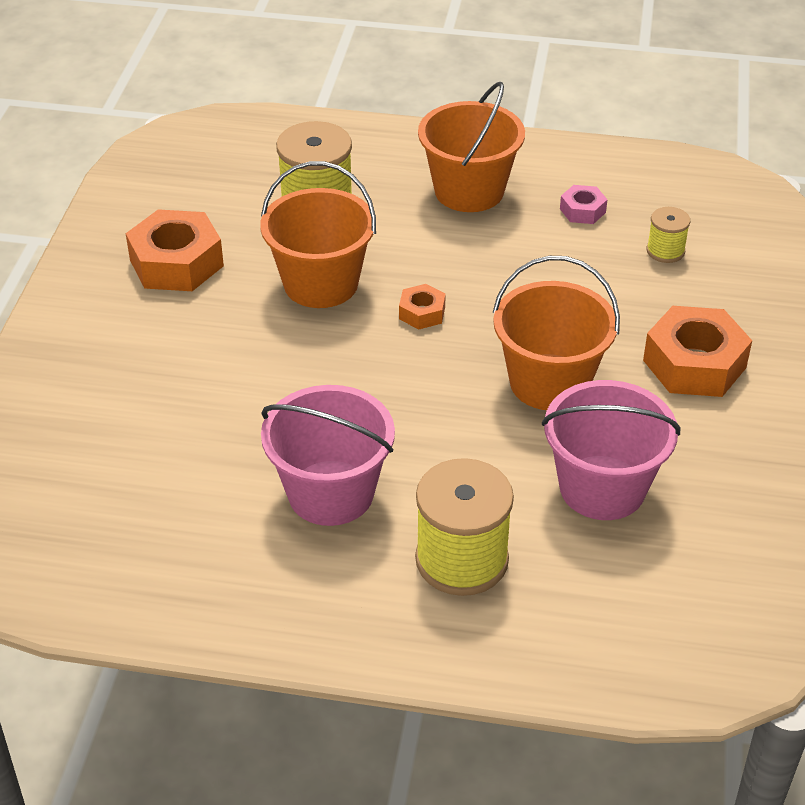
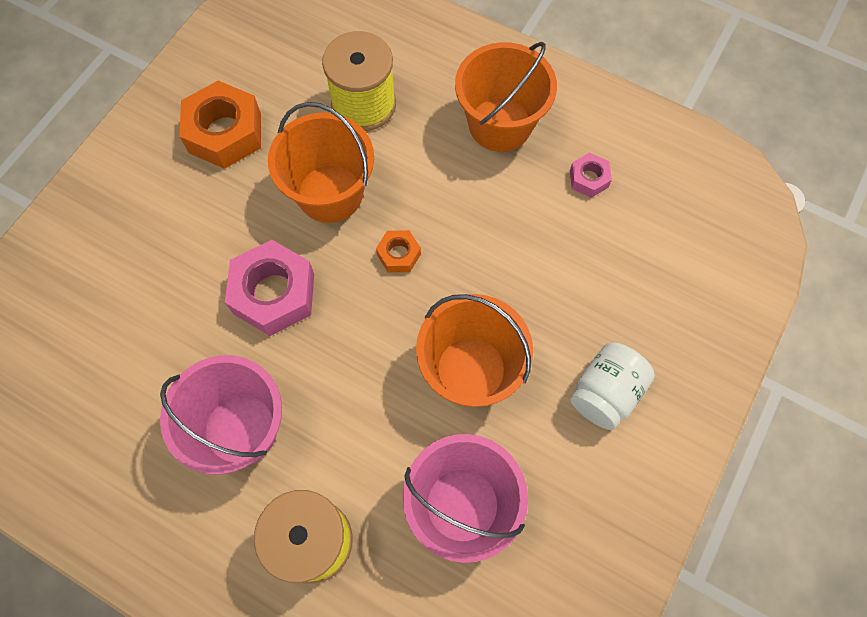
camera: 20 degrees right, 25 degrees up
(305, 376) = (274, 294): none -> pink nut
(665, 251) = (641, 250): yellow spool -> none
(694, 364) = (605, 392): orange nut -> white jar

